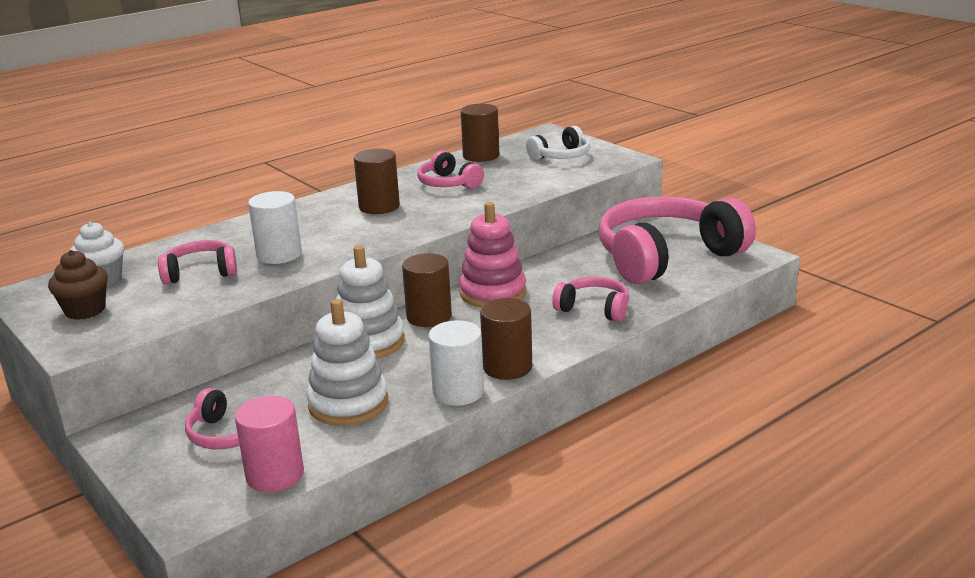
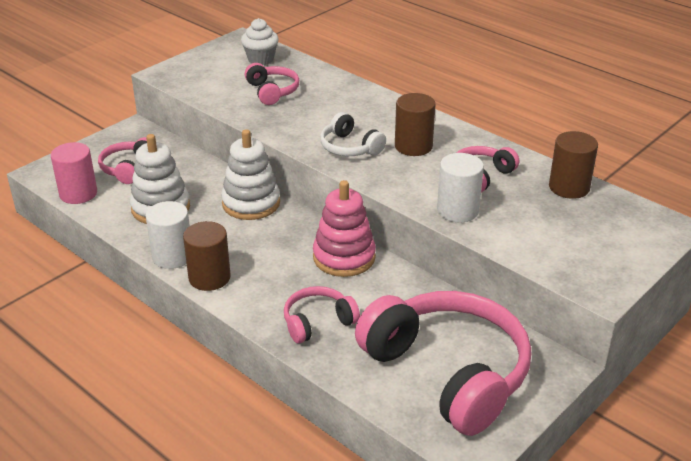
camera: 80 degrees right, 10 degrees up
(85, 310) = (214, 64): brown cupcake -> none
(279, 254) = (306, 116): white cylinder -> white cylinder (457, 210)
(429, 316) = (295, 227): brown cylinder -> none
(561, 156) = (589, 241): white headphones -> white headphones (350, 147)
(594, 309) = (318, 322): pink headphones -> pink headphones turned 135 degrees counterclockwise

